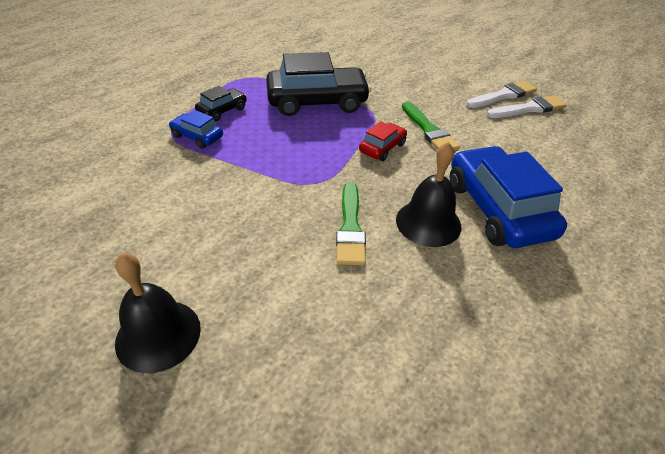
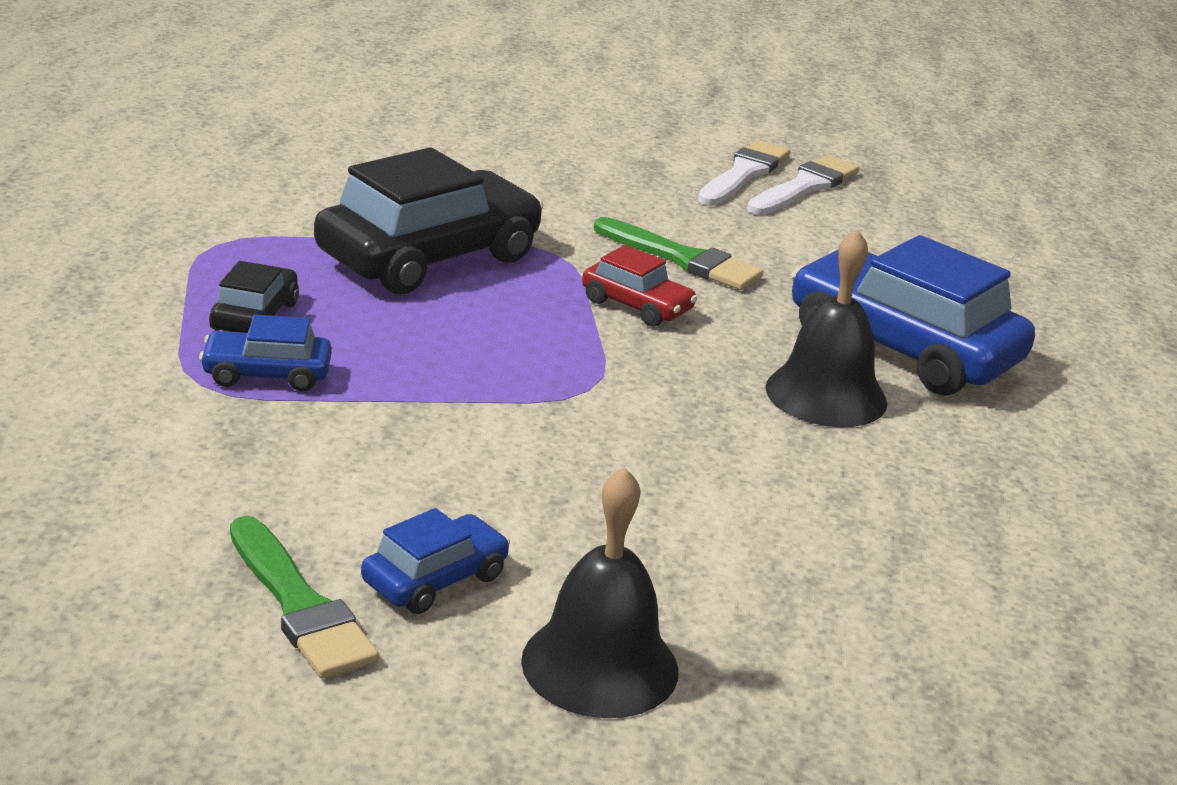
camera: 35 degrees left, 15 degrees down
(146, 256) = (435, 579): none -> blue car
(350, 228) = (720, 436): green brush -> green brush (299, 606)
(382, 148) = (636, 306): red car -> red car turned 120 degrees clockwise

